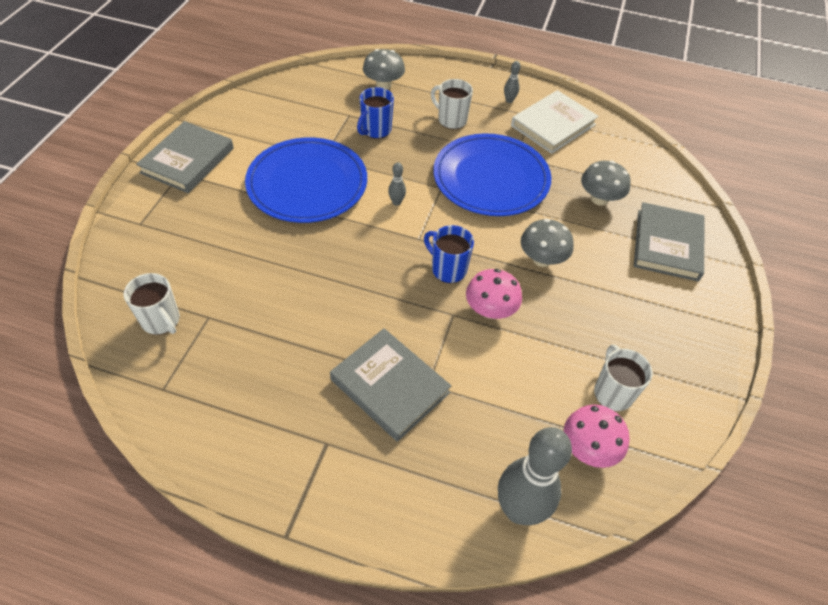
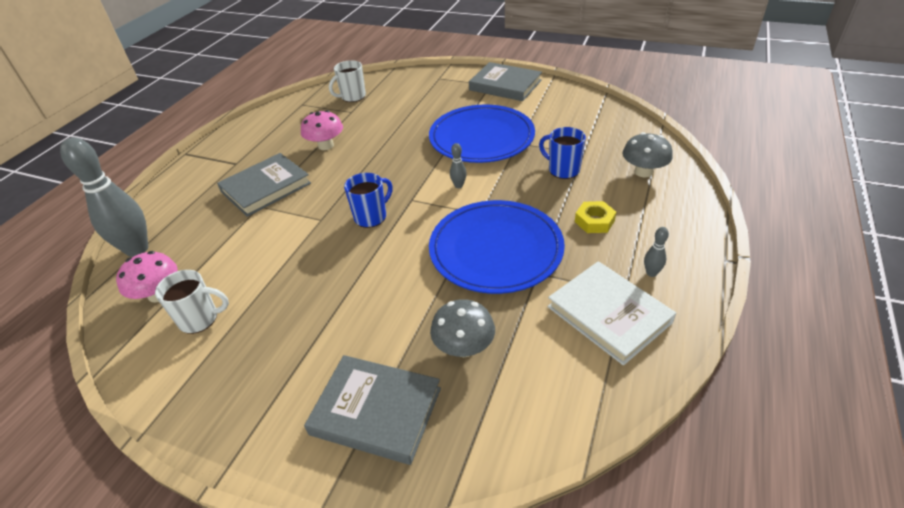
camera: 100 degrees right, 10 degrees down
(451, 120) = (594, 221): white mug -> yellow nut
(490, 310) = (318, 242): pink mushroom -> pink mushroom (326, 145)
(542, 259) = (372, 282): grey mushroom -> none

